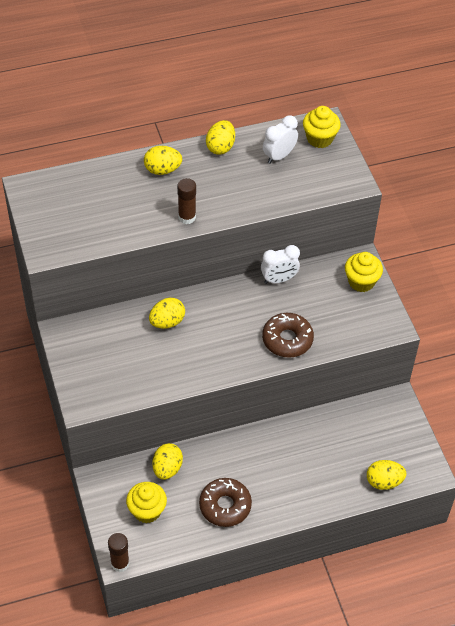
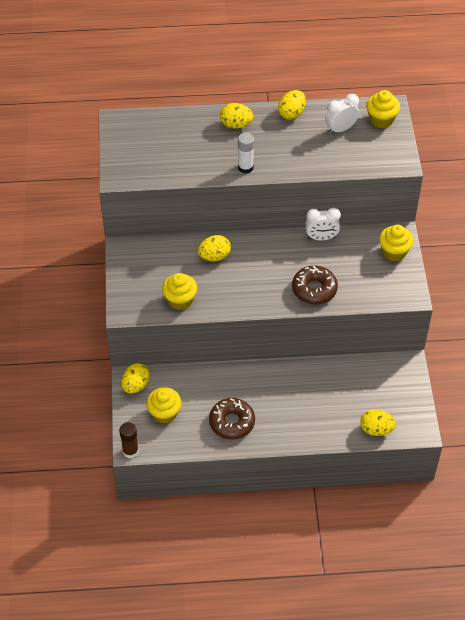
camera: 15 degrees right, 0 degrees up
(142, 380) = (180, 300): none -> yellow cupcake
(167, 468) = (191, 382): yellow egg -> yellow egg (136, 385)
(187, 217) = (245, 167): brown glue stick -> white glue stick

